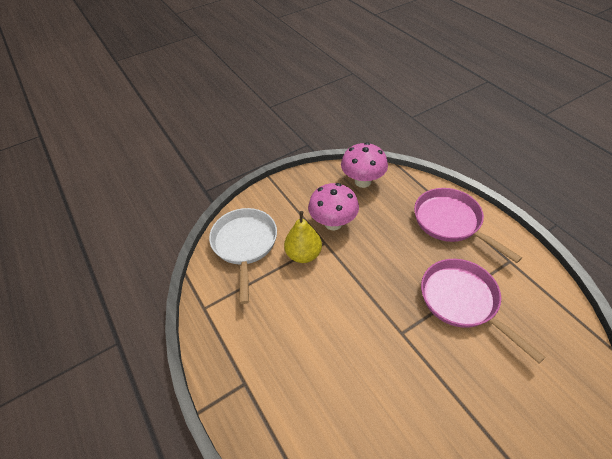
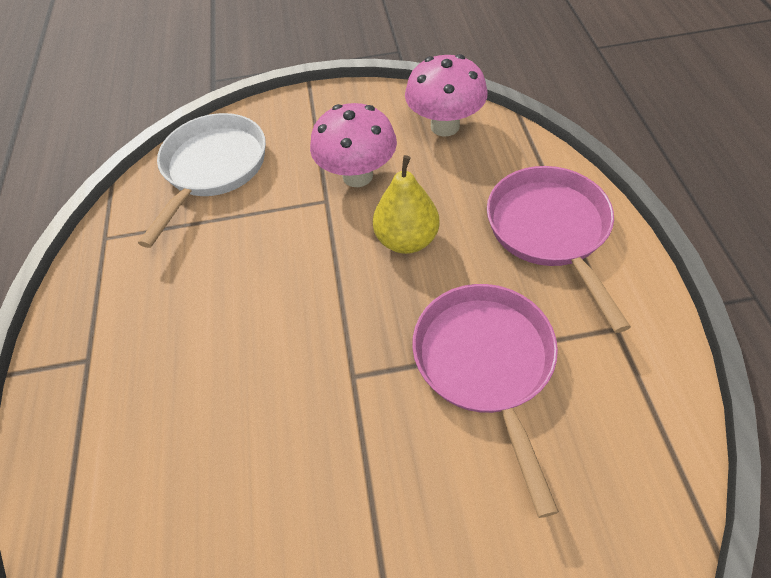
camera: 25 degrees right, 5 degrees up
(303, 254) = (284, 208): yellow pear -> yellow pear (407, 240)

